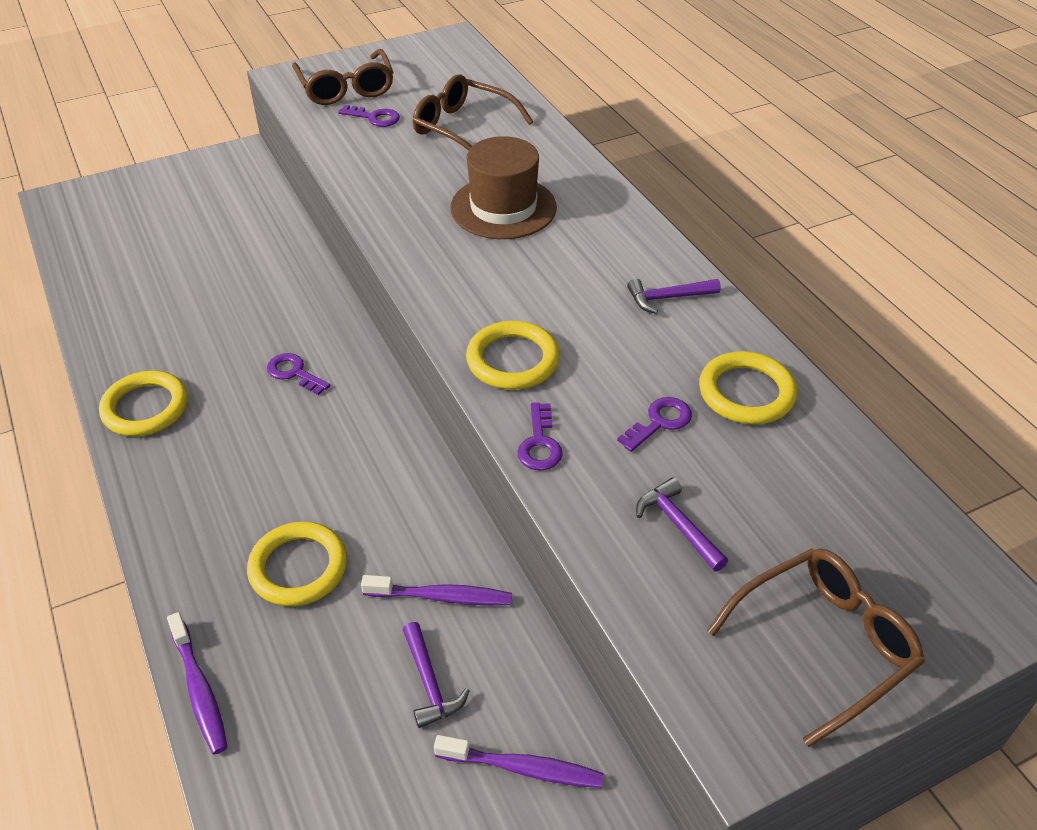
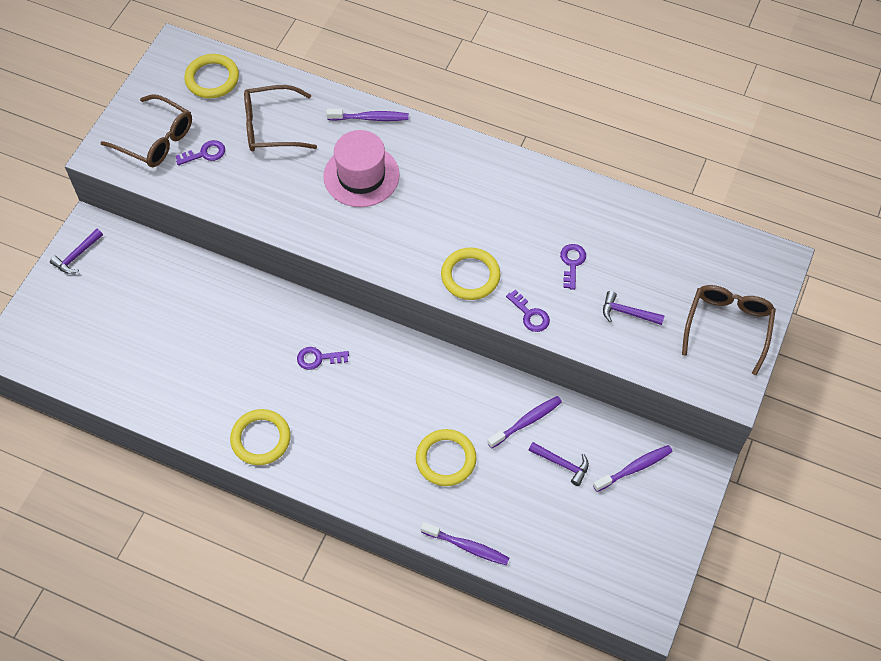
camera: 40 degrees left, 15 degrees up
(503, 207) = (361, 176): brown hat -> pink hat
(573, 168) = (370, 118): none -> purple toothbrush
(668, 298) = (508, 182): purple hammer -> purple hammer (77, 255)
(746, 393) = (595, 217): yellow ring -> yellow ring (212, 79)

